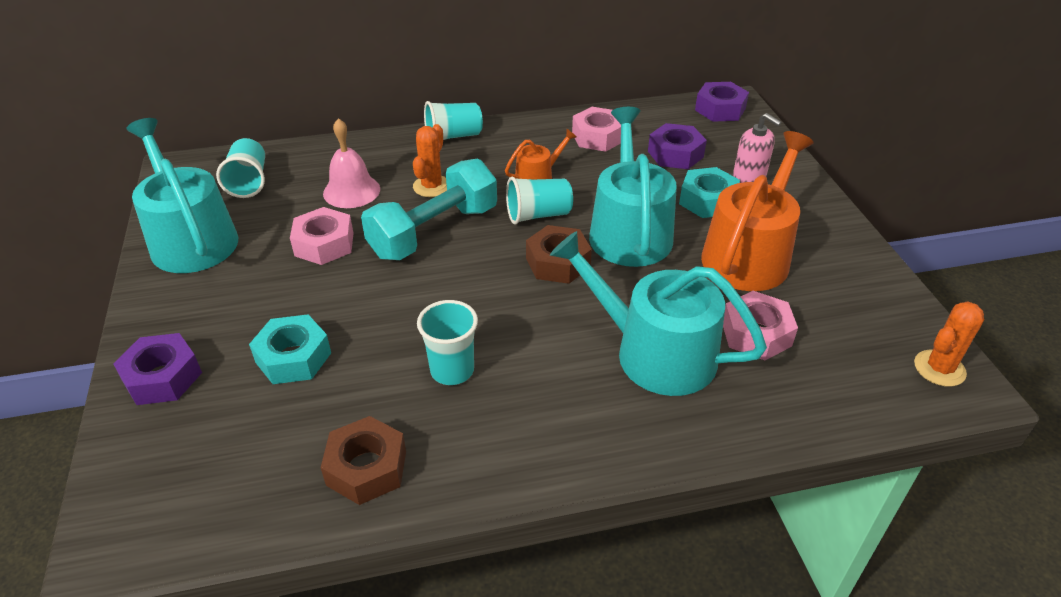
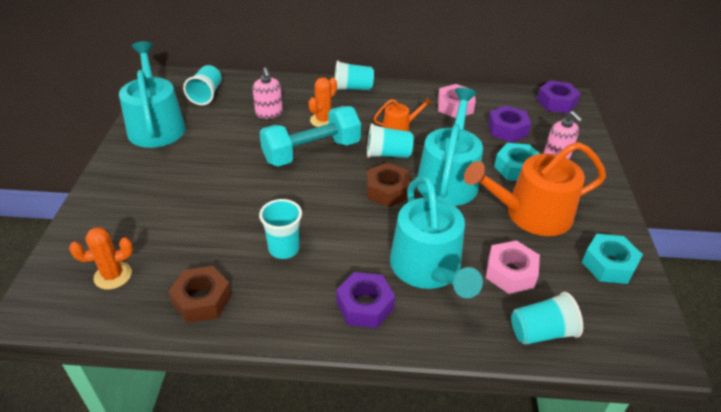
camera: 15 degrees right, 0 degrees up
(162, 377) = (103, 211): purple nut -> purple nut (365, 305)
(293, 357) = (186, 216): turquoise nut -> turquoise nut (608, 264)
(324, 244) = (237, 145): pink nut -> none
(351, 191) = (269, 113): pink bell -> pink soap dispenser
(654, 352) = (428, 269): turquoise watering can -> turquoise watering can turned 150 degrees counterclockwise
(749, 254) = (531, 214): orange watering can -> orange watering can turned 150 degrees counterclockwise
(824, 398) = (541, 332): none -> turquoise cup
(939, 368) = (644, 332): orange cactus -> orange cactus (113, 275)

